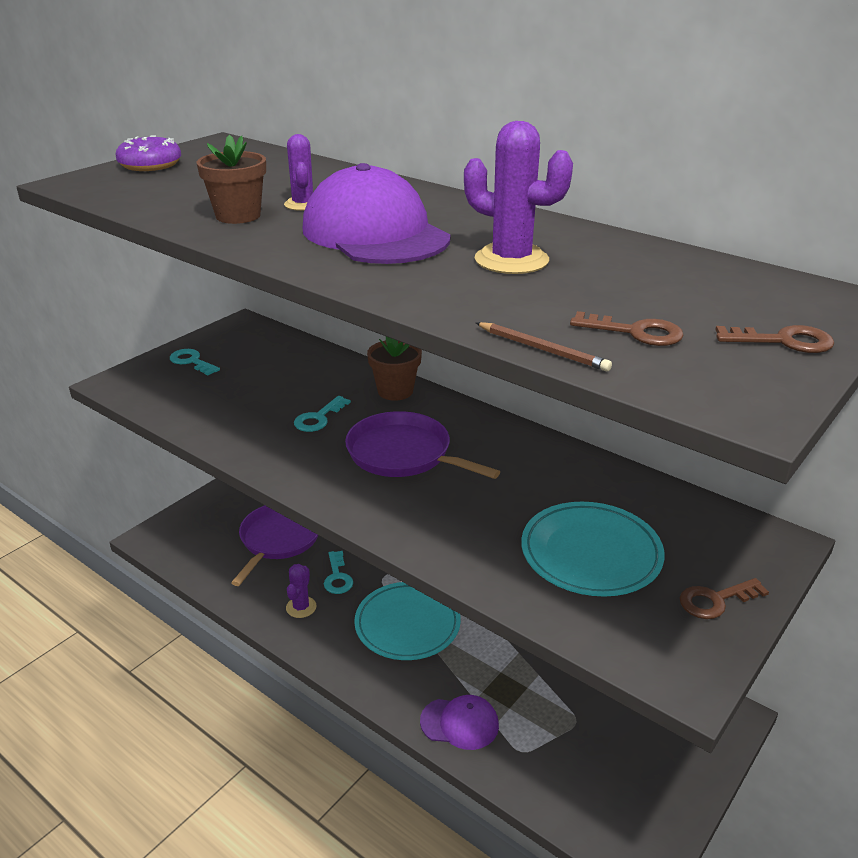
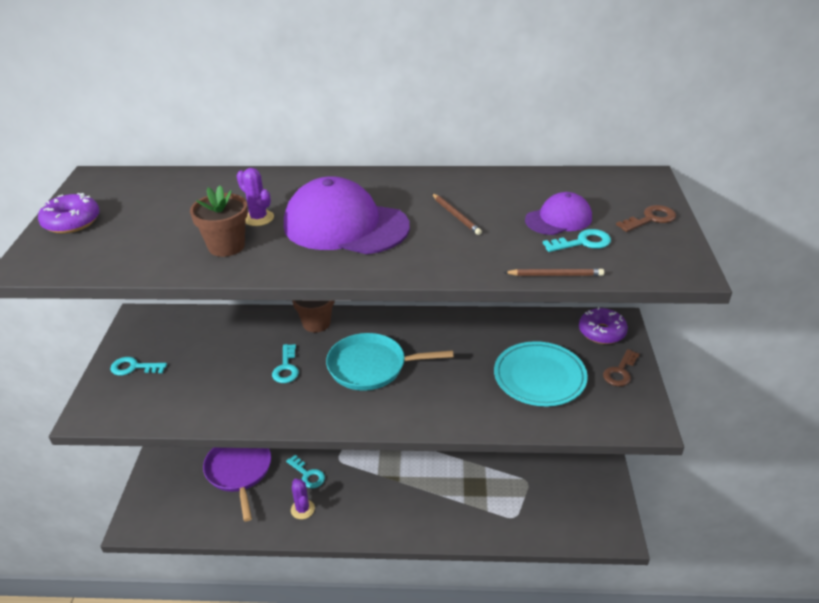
camera: 35 degrees left, 5 degrees up
(403, 454) = (371, 366): purple pan -> turquoise pan
(407, 624) = (383, 480): turquoise plate -> none
(460, 723) = (468, 522): purple cap -> purple cap (558, 219)
(511, 260) = (455, 215): purple cactus -> brown pencil
(635, 332) = (582, 242): brown key -> turquoise key
(740, 543) = (601, 332): none -> purple donut

